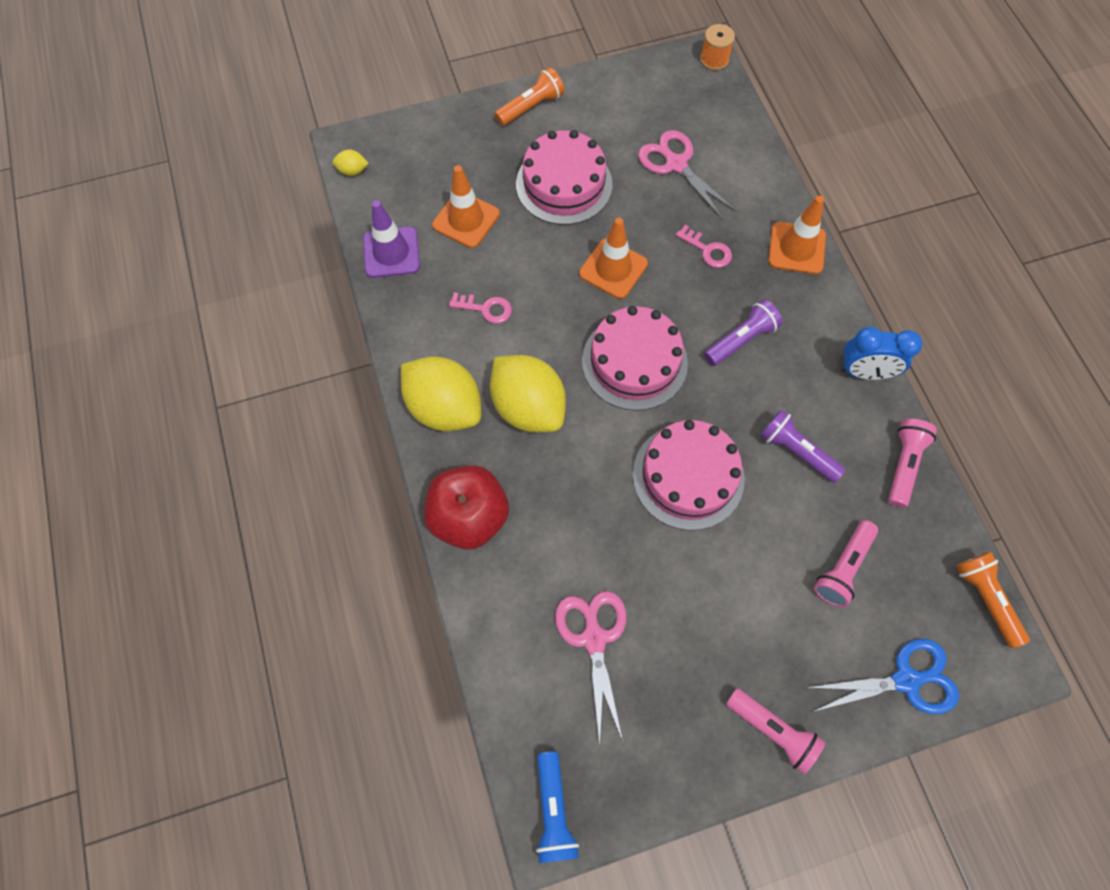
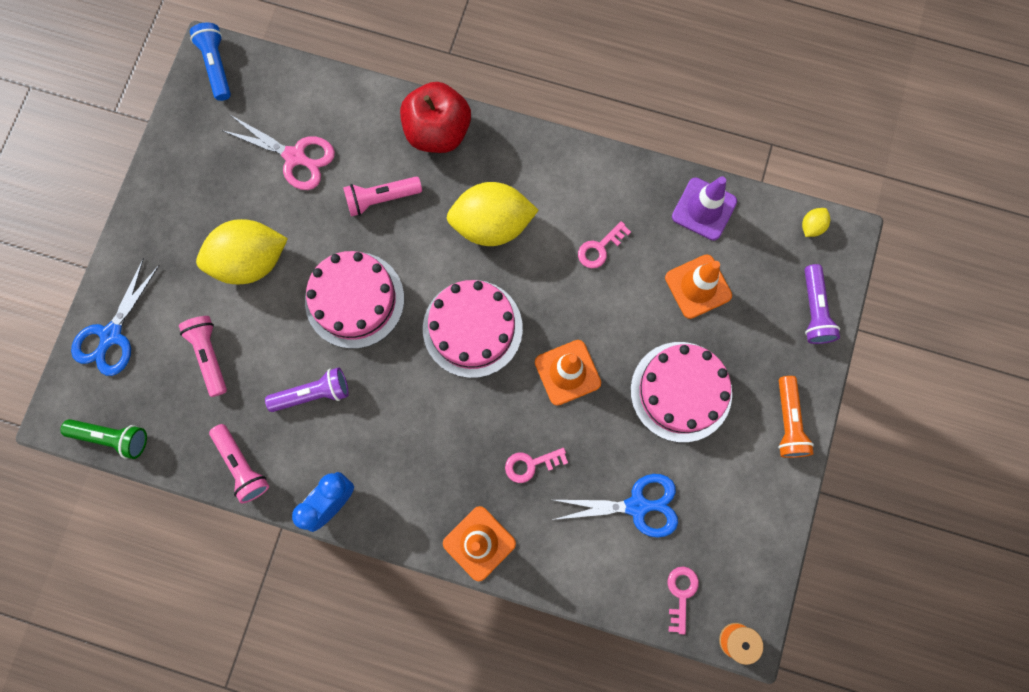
camera: 125 degrees right, 10 degrees up
(445, 407) = (534, 166): yellow lemon -> yellow lemon (250, 261)
(553, 811) = (217, 66): blue flashlight -> blue flashlight turned 45 degrees clockwise
(676, 164) = (637, 506): pink scissors -> blue scissors
(713, 105) = (681, 594): none -> pink key
(741, 340) = (431, 426): purple flashlight -> purple flashlight (814, 310)
(772, 731) = (153, 225): pink flashlight -> pink flashlight (381, 198)
(985, 599) = (112, 437): orange flashlight -> green flashlight

